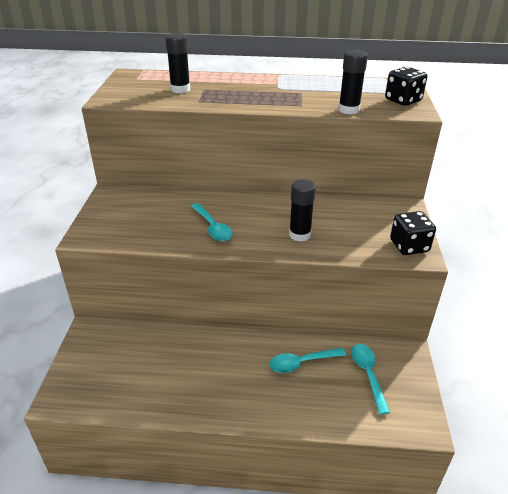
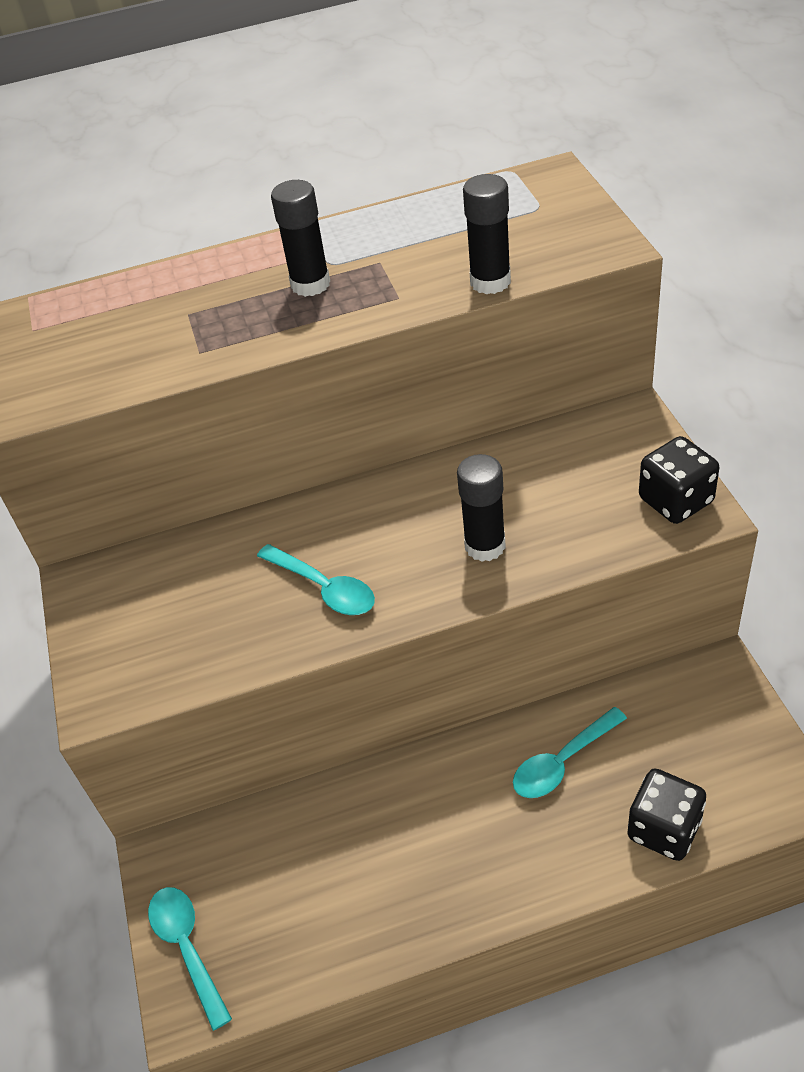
camera: 15 degrees left, 10 degrees up
(180, 89) = (142, 330): black glue stick -> black glue stick (310, 284)
(368, 374) = (676, 738): turquoise spoon -> turquoise spoon (187, 948)
(403, 100) = (571, 224): black dice -> black dice (664, 829)

